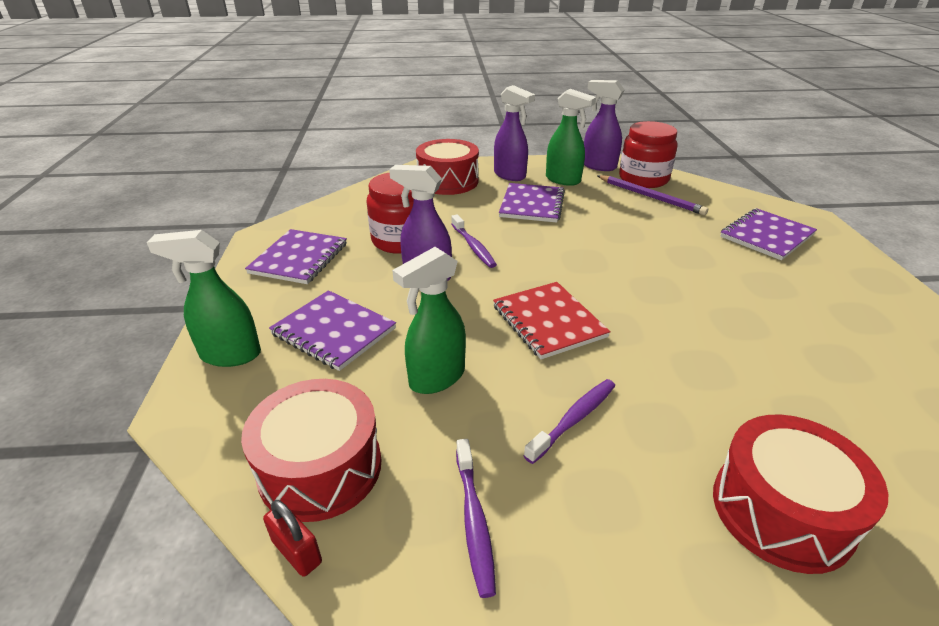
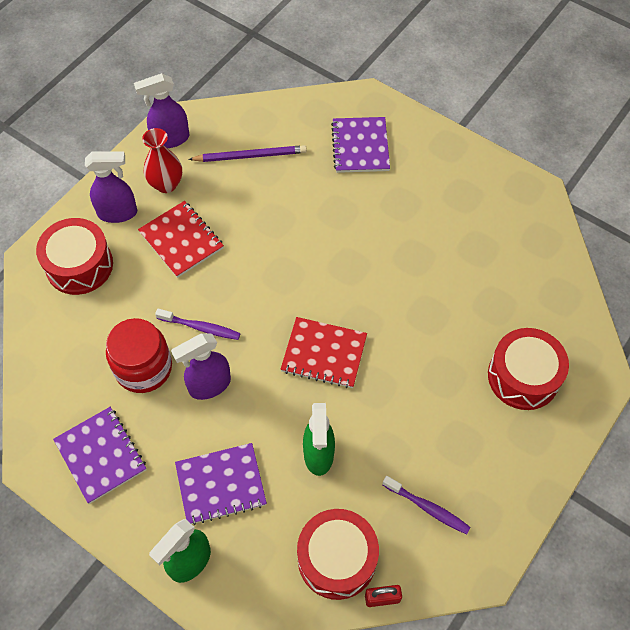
camera: 50 degrees left, 25 degrees up
(532, 205) = (181, 240): purple notebook -> red notebook
(563, 180) = (166, 184): green spray bottle -> red vase
(574, 419) = (407, 411): purple toothbrush -> none
(643, 179) = (222, 132): red jar -> none

